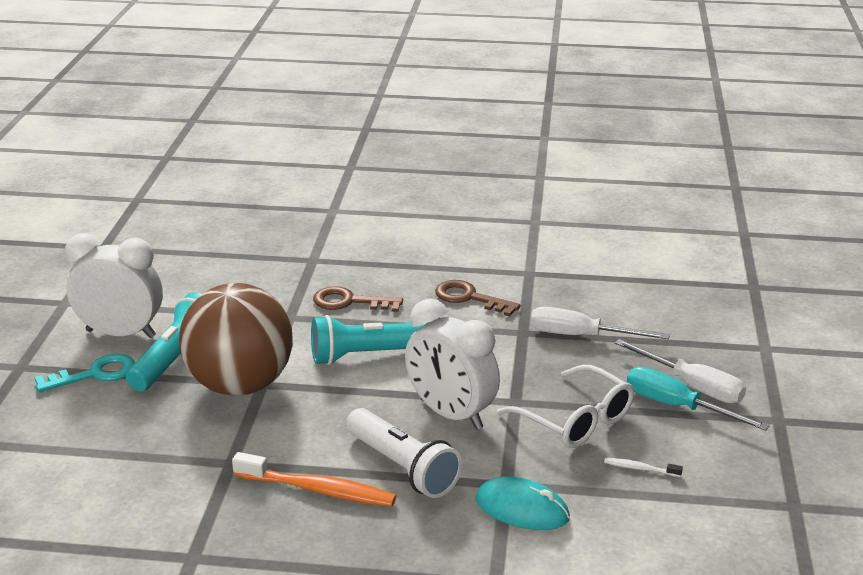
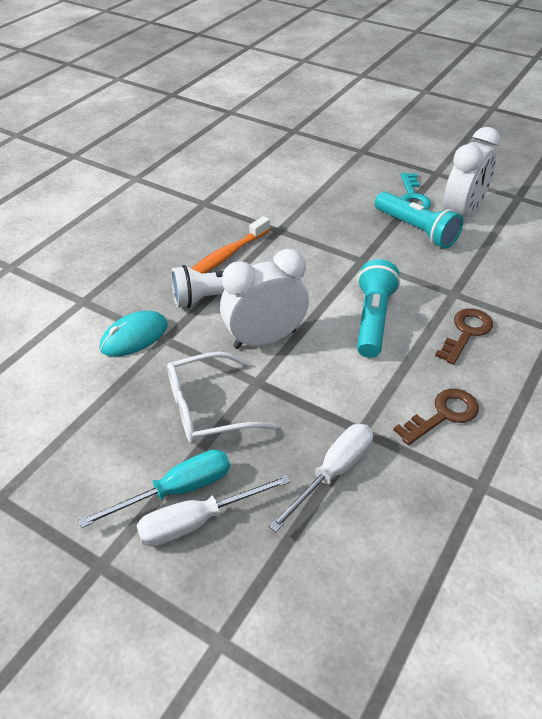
camera: 115 degrees right, 15 degrees up
(240, 385) = (366, 250): brown ball -> none
(640, 468) = (121, 420): white toothbrush -> none

